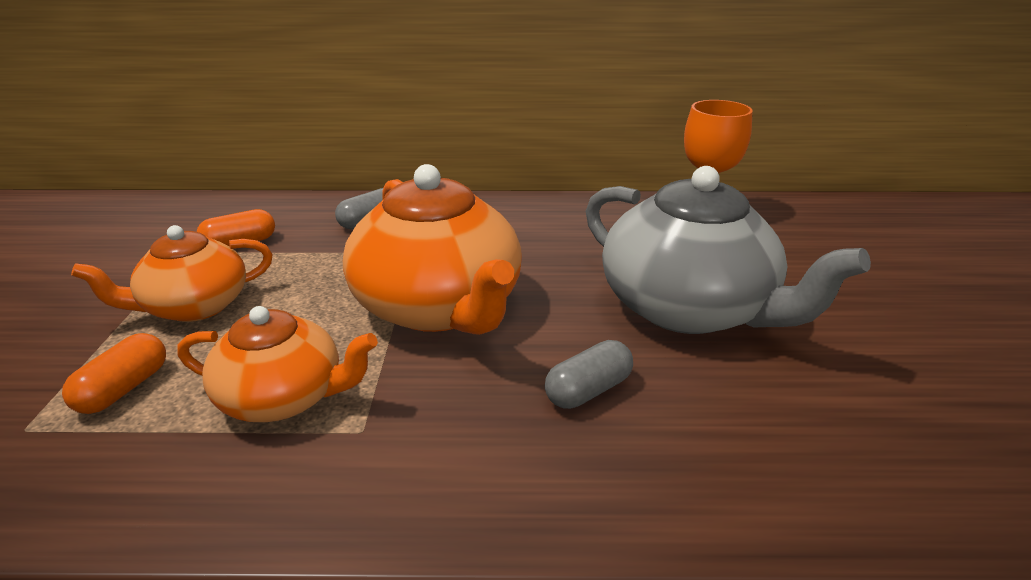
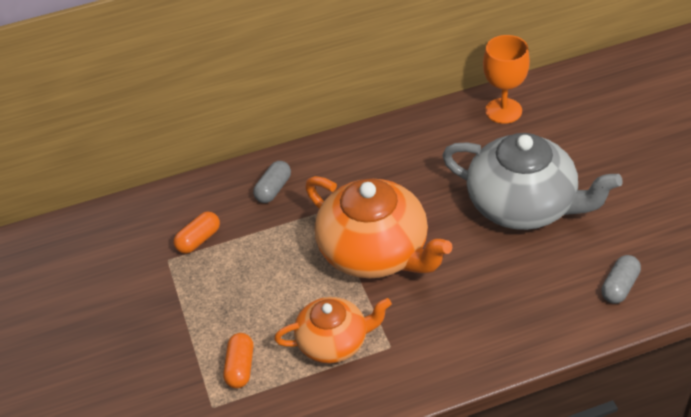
camera: 15 degrees left, 15 degrees up
(195, 306) = (222, 301): orange teapot -> none
(588, 390) = (492, 283): grey capsule -> grey capsule (619, 287)

